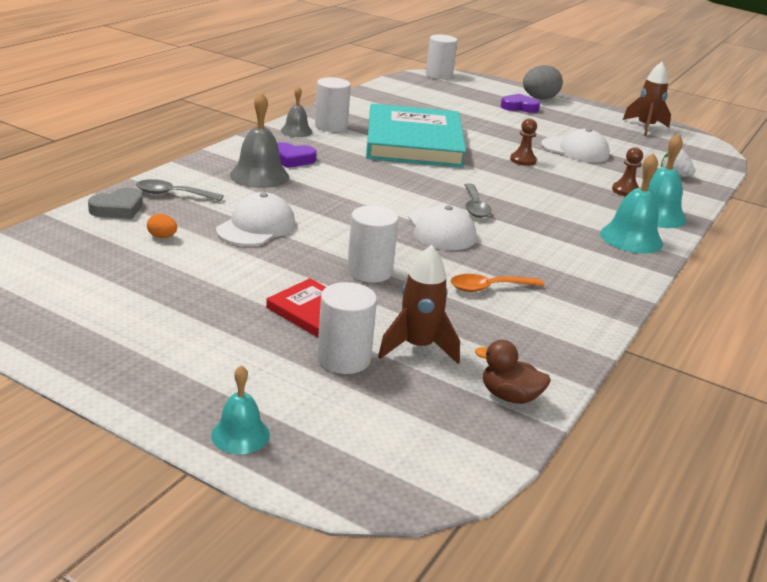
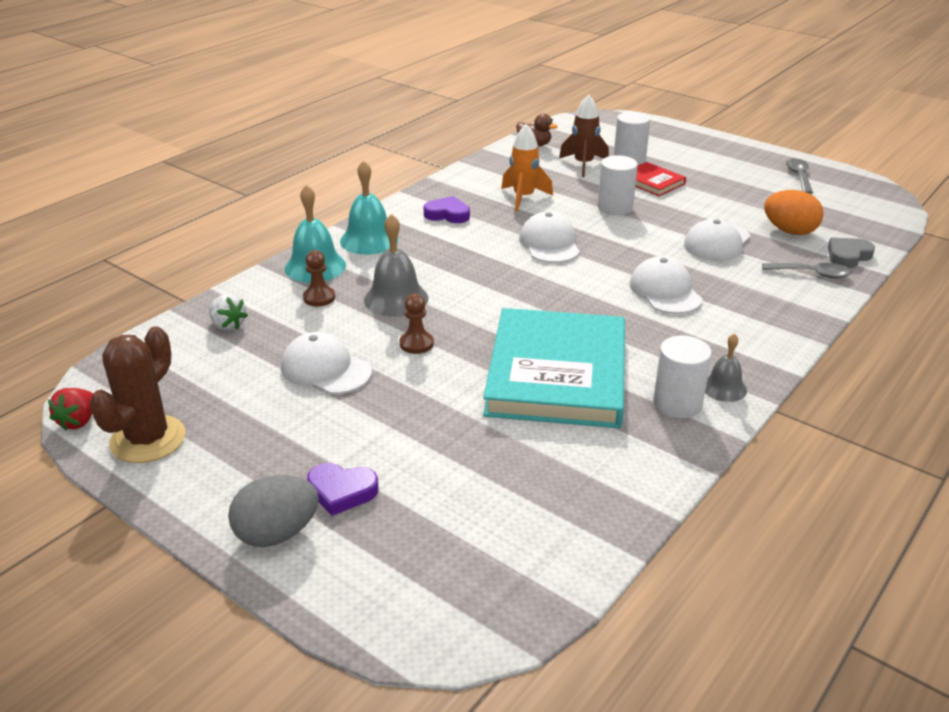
camera: 170 degrees left, 5 degrees up
(162, 237) = (789, 231): orange egg -> orange egg, size x2.15
(240, 434) = (677, 133): turquoise bell -> none
(259, 175) = (739, 302): grey bell -> grey bell (396, 299)
(292, 159) = (712, 330): purple heart -> purple heart (447, 214)
(325, 185) = (665, 291): none -> white cap
(439, 75) = (461, 632): white cylinder -> none
(475, 207) = (508, 270): grey spoon -> grey spoon (799, 176)
(489, 288) = (523, 198): orange spoon -> orange rocket
(645, 127) = (148, 439): brown rocket -> brown cactus
(696, 135) = (78, 421): none -> red strawberry

